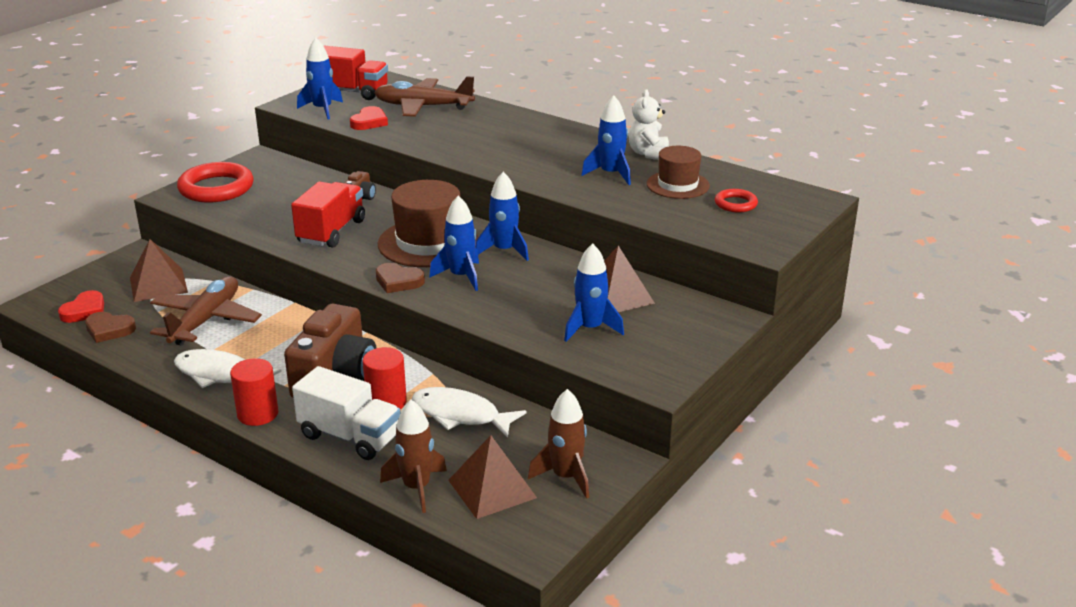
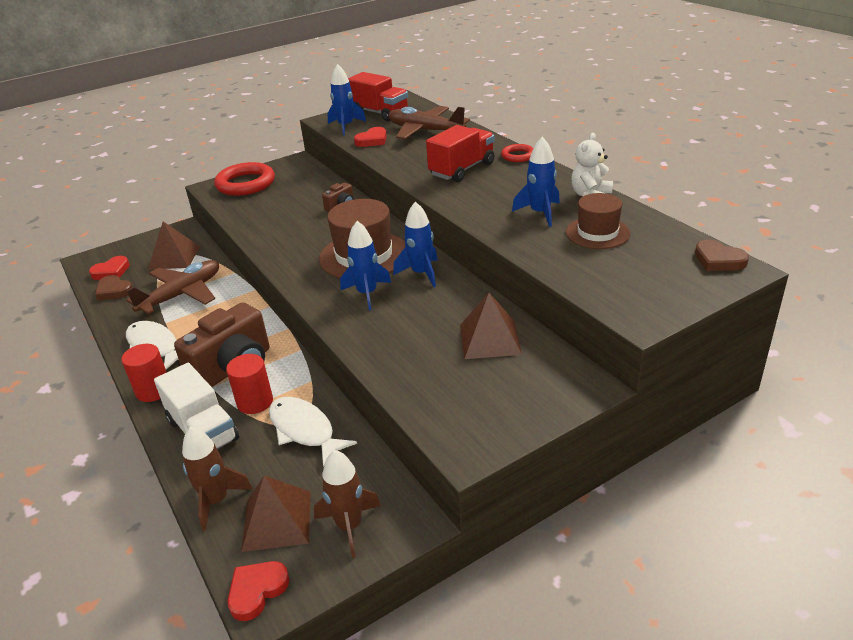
camera: 25 degrees right, 5 degrees up
(331, 232) = (297, 233): red truck -> red truck (462, 169)
(398, 281) = (313, 289): brown heart -> brown heart (718, 260)
(516, 541) = (257, 591): none -> red heart
(590, 329) = (442, 371): blue rocket -> none
(735, 204) = (643, 262): red ring -> red ring (518, 156)

